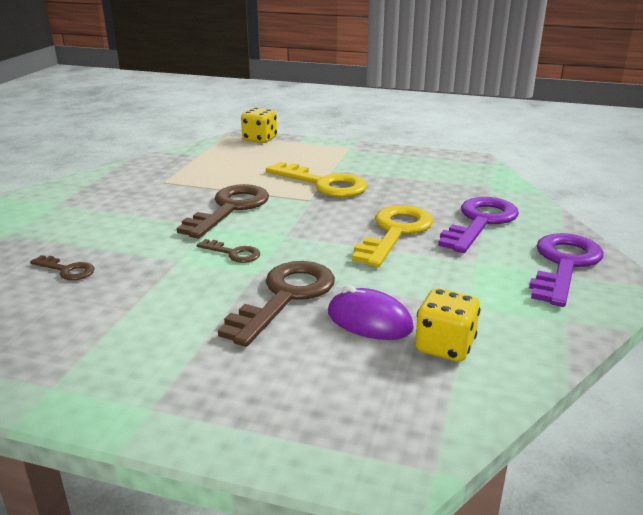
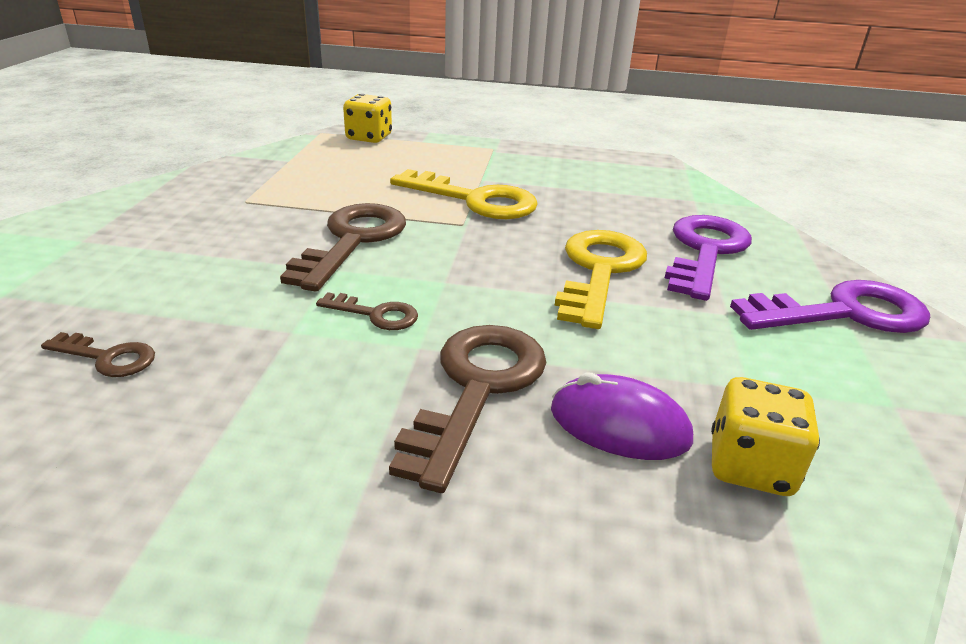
camera: 10 degrees left, 5 degrees up
(564, 265) = (844, 313): purple key -> purple key turned 60 degrees clockwise

